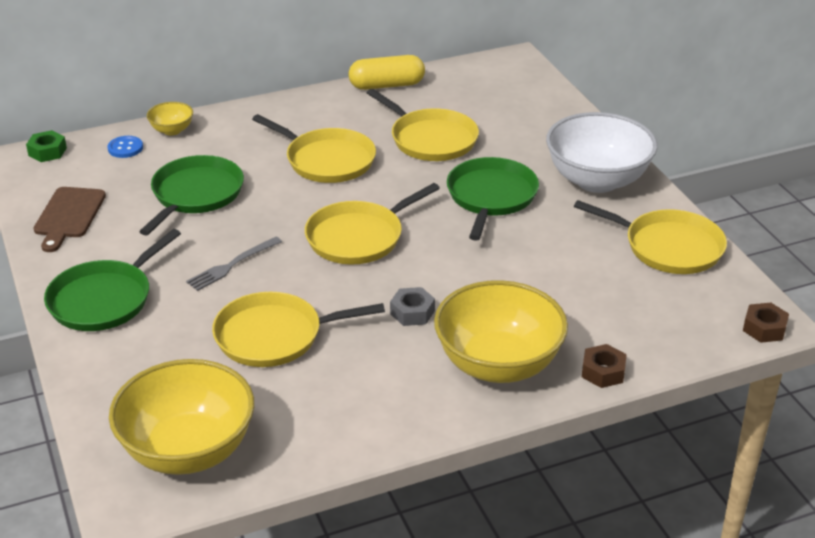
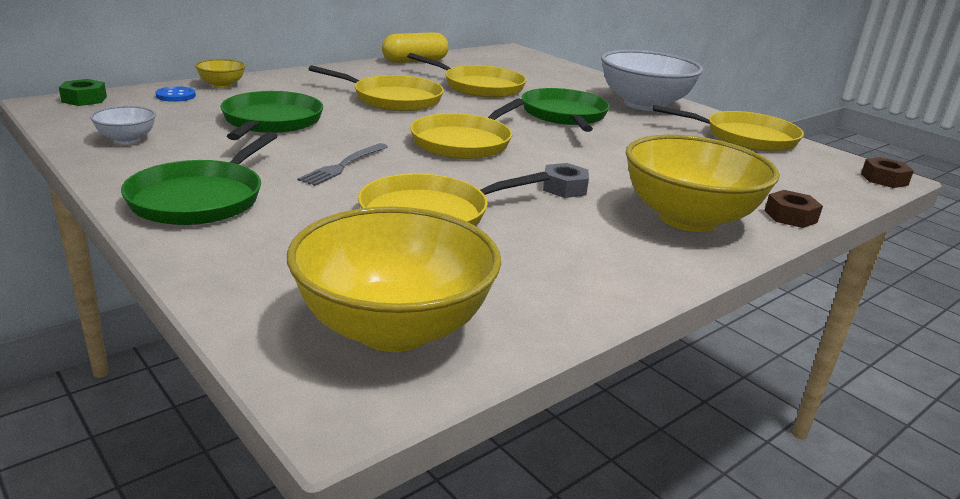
camera: 20 degrees left, 10 degrees down
(69, 216) = (127, 139): brown cutting board -> white bowl

